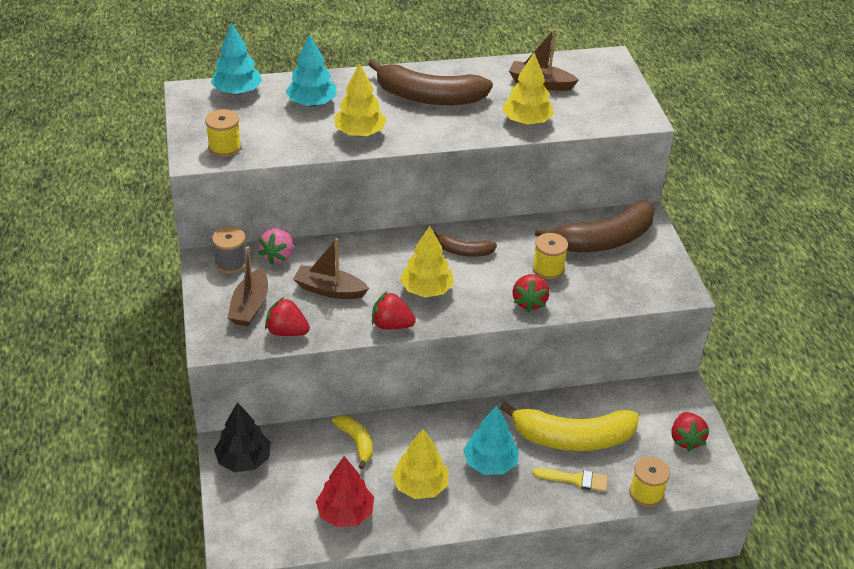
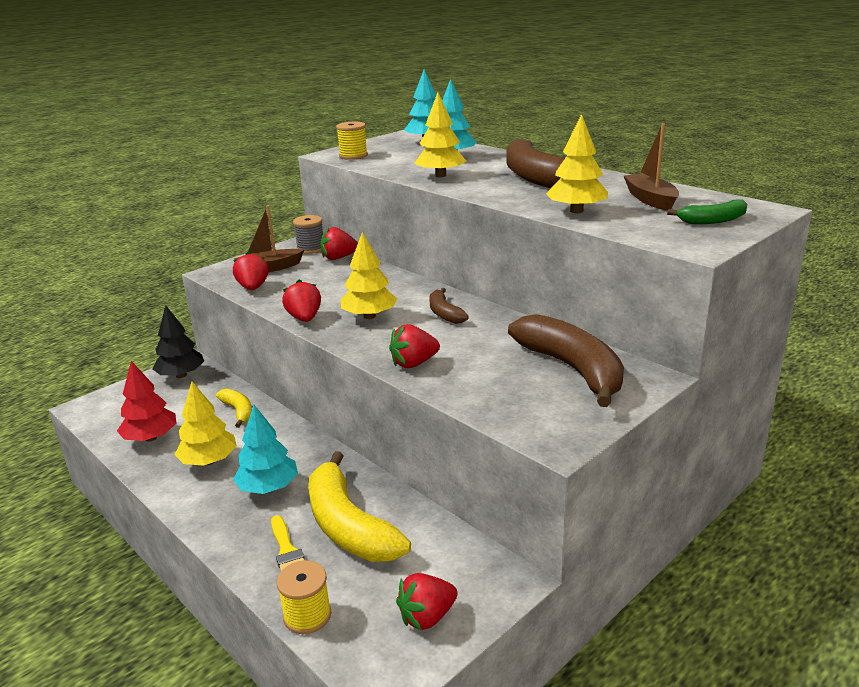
camera: 60 degrees right, 15 degrees down
(278, 256) = (339, 258): pink strawberry -> red strawberry
(329, 290) = (321, 285): brown boat -> none
(356, 442) = (238, 411): yellow banana -> yellow banana turned 60 degrees counterclockwise
(548, 269) = (478, 356): yellow spool -> none
(604, 240) = (572, 369): brown banana -> brown banana turned 150 degrees counterclockwise
(606, 86) = (713, 220): none -> green banana

